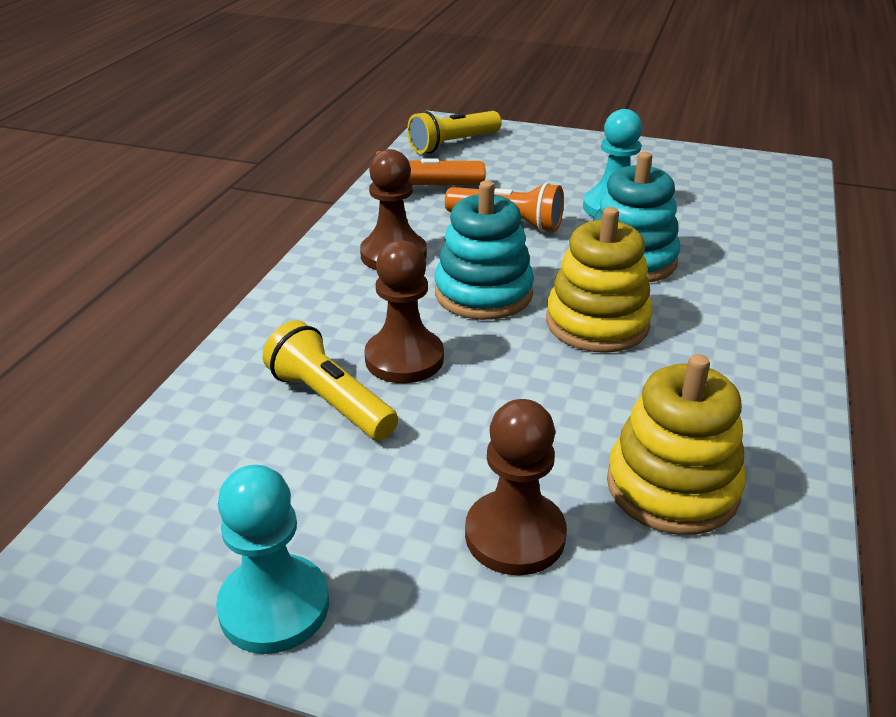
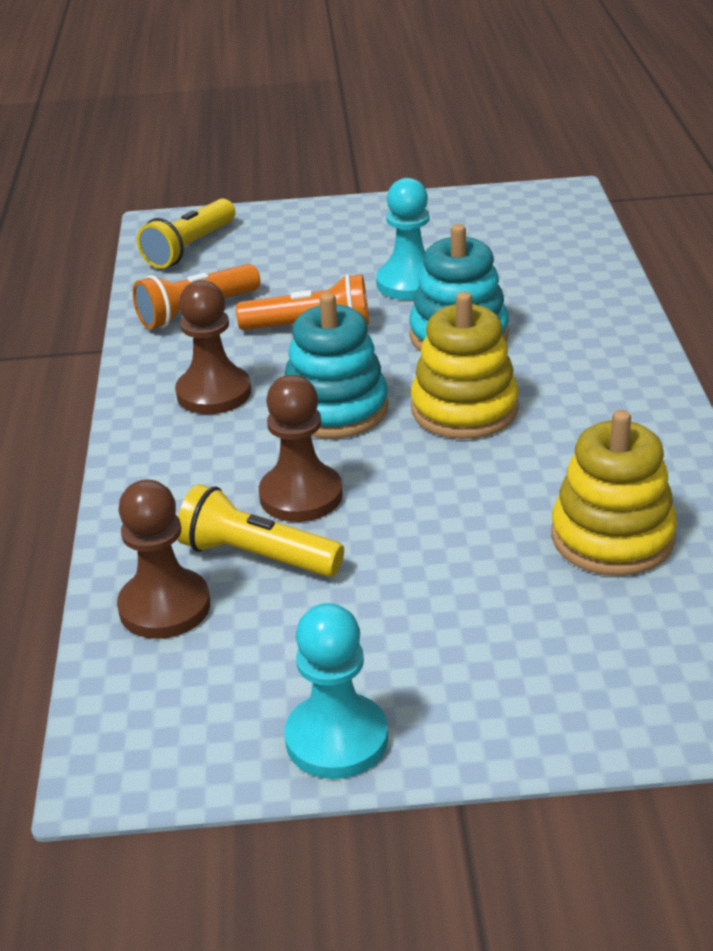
camera: 20 degrees left, 0 degrees up
(515, 535) = (504, 617): brown pawn -> brown pawn (164, 607)

